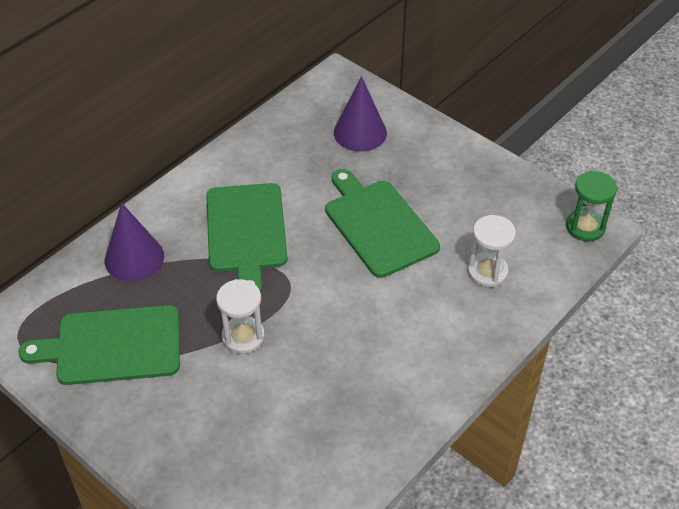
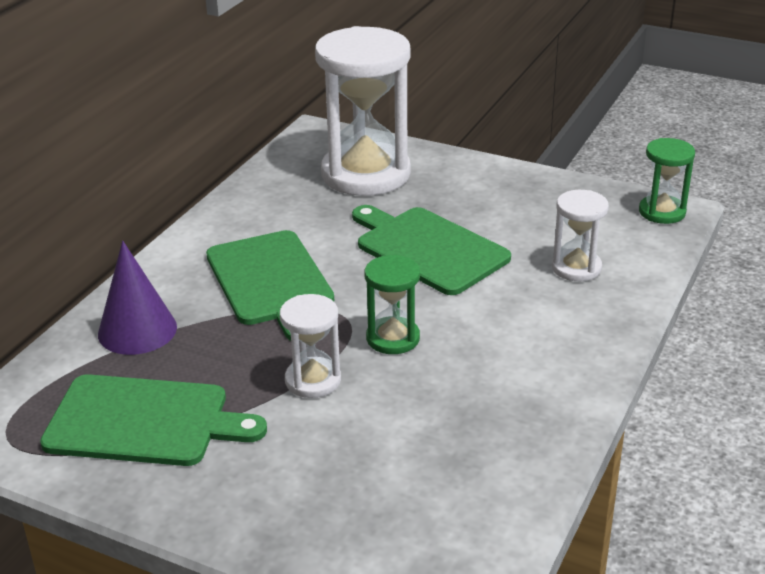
camera: 15 degrees left, 15 degrees down
(113, 346) = (144, 422): green cutting board -> green cutting board turned 150 degrees counterclockwise
(316, 310) = (393, 338): none -> green hourglass
(360, 132) = (366, 174): purple cone -> white hourglass

